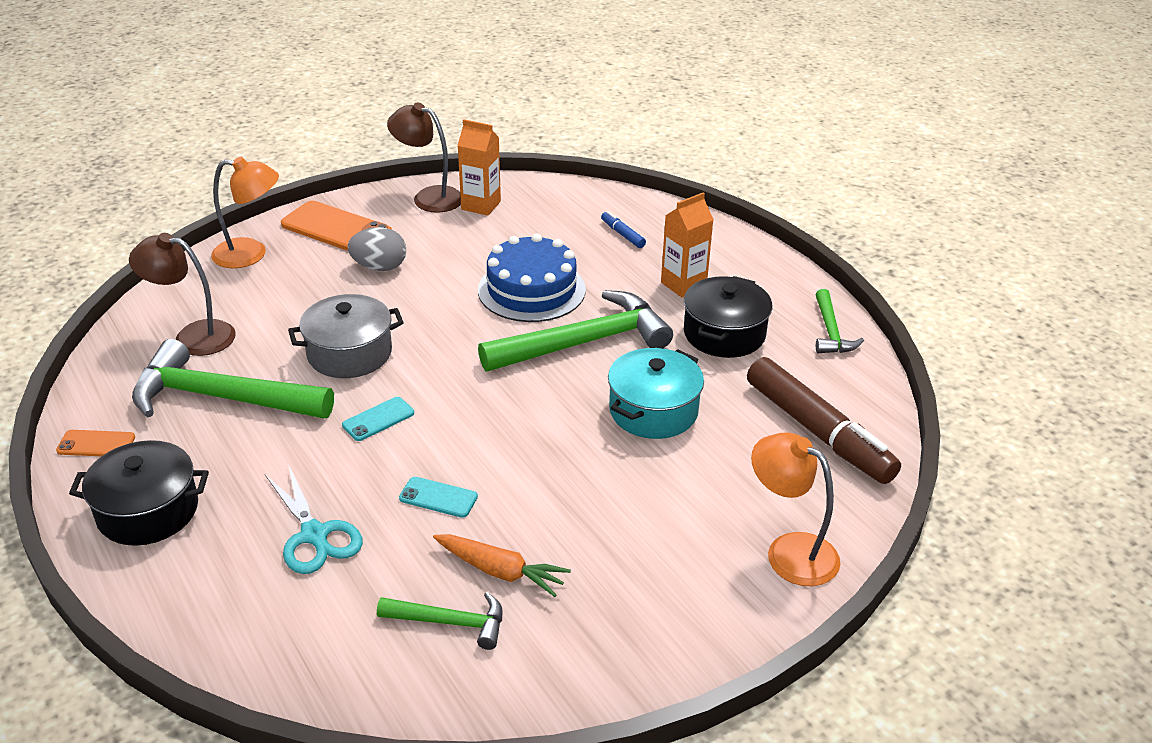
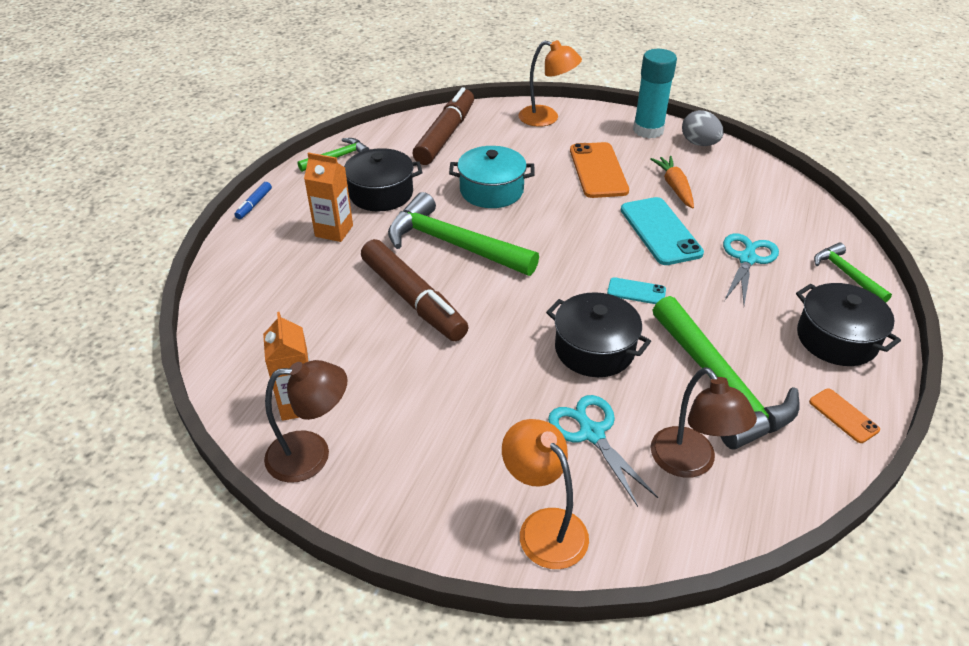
camera: 125 degrees left, 5 degrees up
(281, 308) = (591, 433): none -> turquoise scissors
(336, 229) = (436, 489): orange phone -> orange phone (598, 170)
(349, 353) = (594, 349): grey pot -> black pot
(379, 267) = (469, 409): grey egg -> grey egg (699, 143)
(429, 197) = (312, 455): brown lamp -> brown lamp turned 90 degrees counterclockwise
(438, 497) = (660, 231): turquoise phone -> turquoise phone, size x1.93
(450, 622) = (723, 187): green hammer -> green hammer (846, 274)
(531, 290) = (413, 299): blue cake -> brown marker
(622, 234) = (282, 289): blue marker -> blue marker (254, 204)
(660, 645) = (648, 130): none -> turquoise glue stick
(789, 551) = (547, 118): orange lamp -> orange lamp turned 75 degrees counterclockwise

